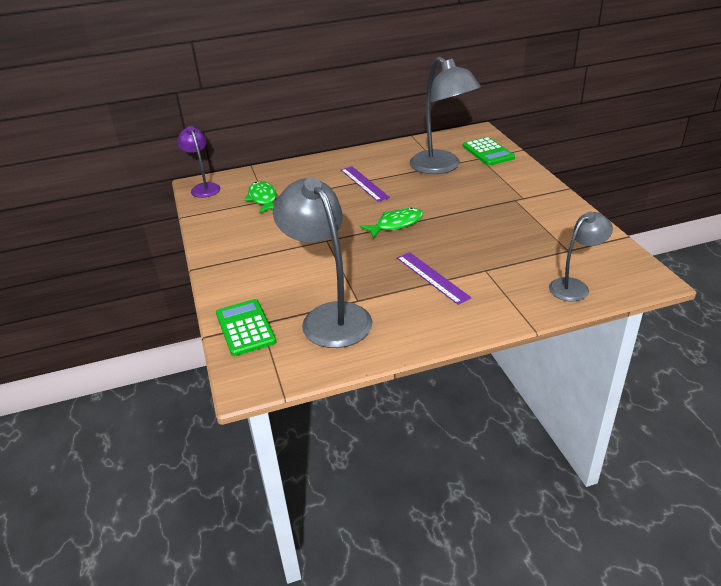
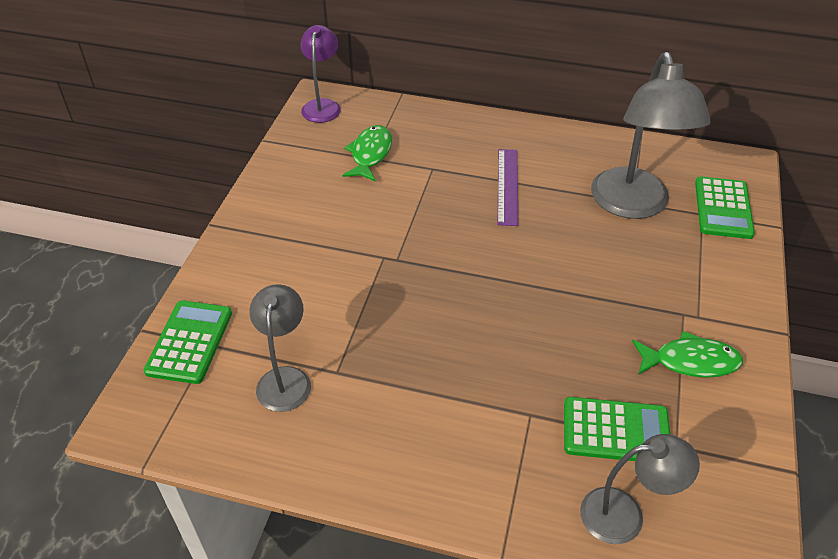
camera: 30 degrees right, 10 degrees up
(329, 316) = (285, 378): grey lamp -> grey lamp, size x0.57
(396, 224) = (486, 275): green fish -> green fish (690, 361)
(432, 277) = (453, 387): purple ruler -> none
(534, 257) = (616, 431): none -> green calculator

